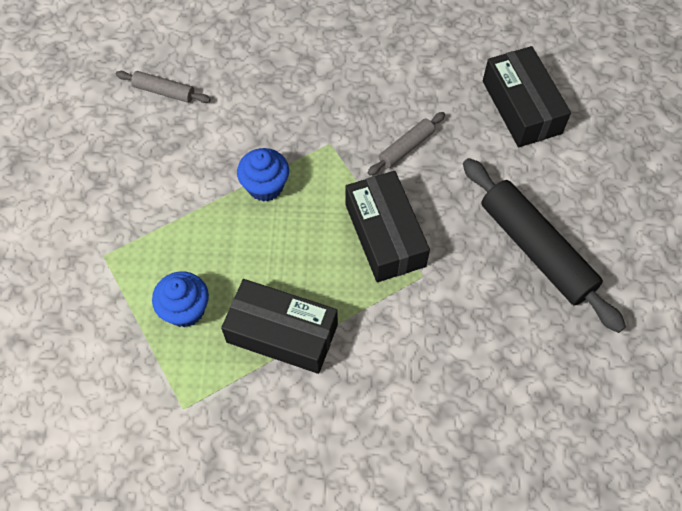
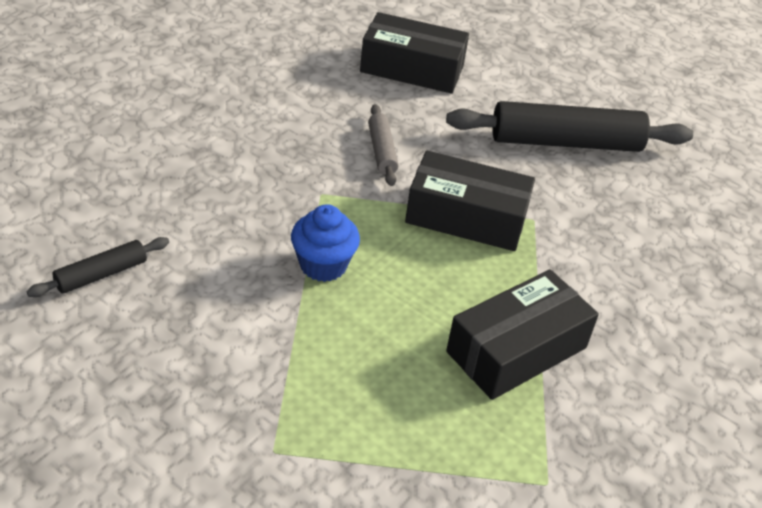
camera: 60 degrees left, 20 degrees down
(164, 91) = (101, 274): grey rolling pin -> black rolling pin
(185, 309) = (419, 413): blue cupcake -> none

